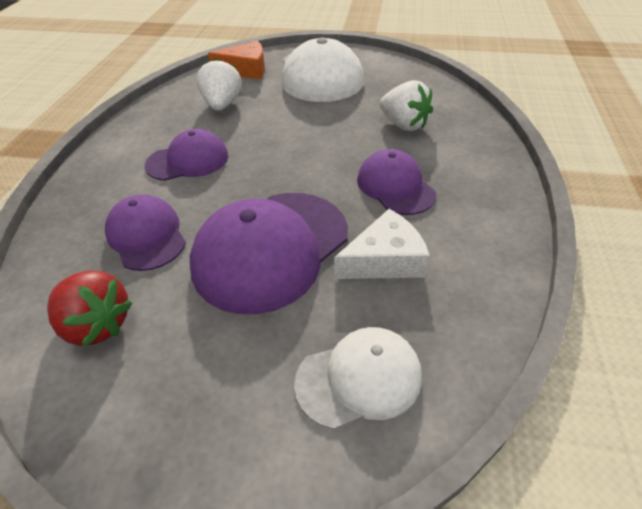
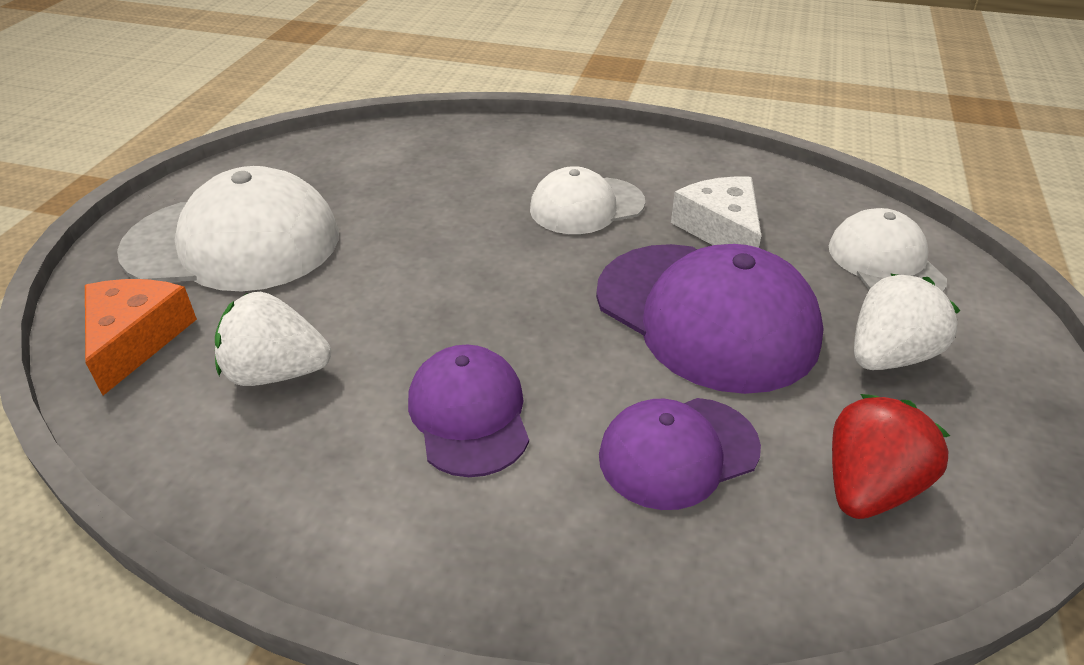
camera: 85 degrees left, 5 degrees down
(395, 186) = (586, 206): purple cap -> white cap
(403, 125) = (443, 181): white strawberry -> white strawberry (888, 356)

